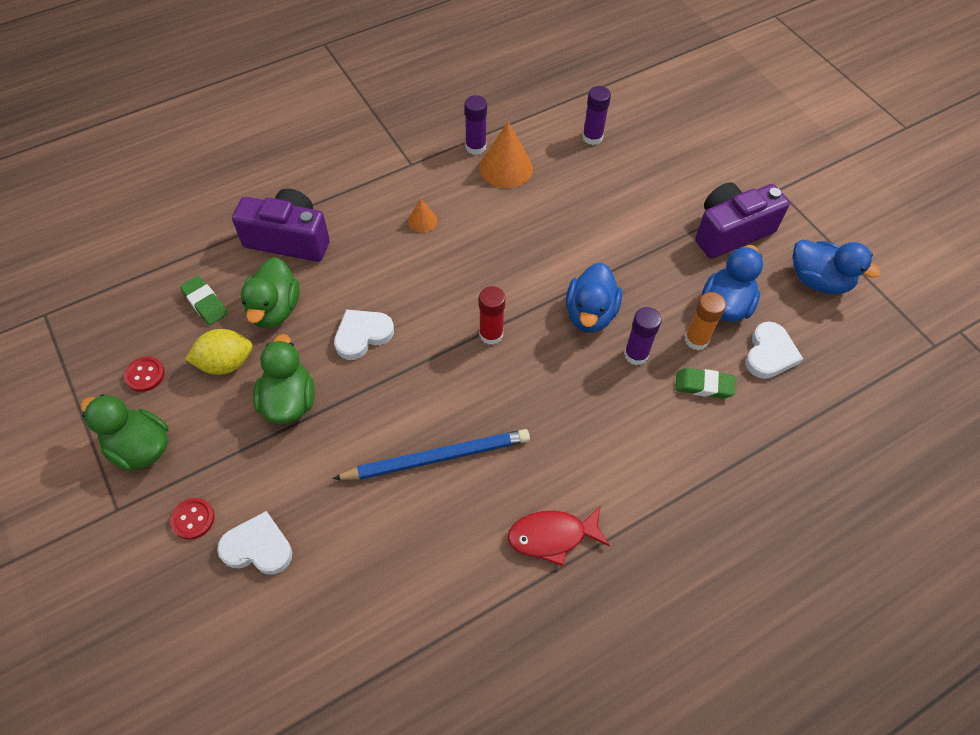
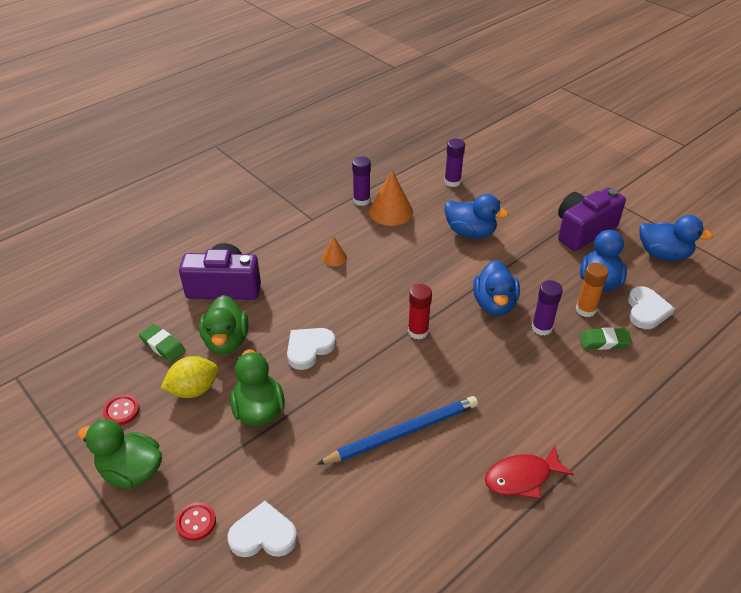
camera: 10 degrees left, 15 degrees down
(592, 212) = (470, 232): none -> blue duck

